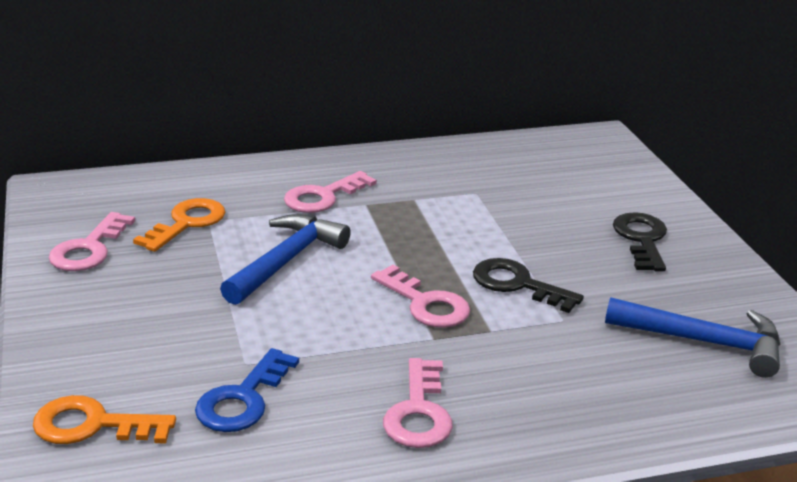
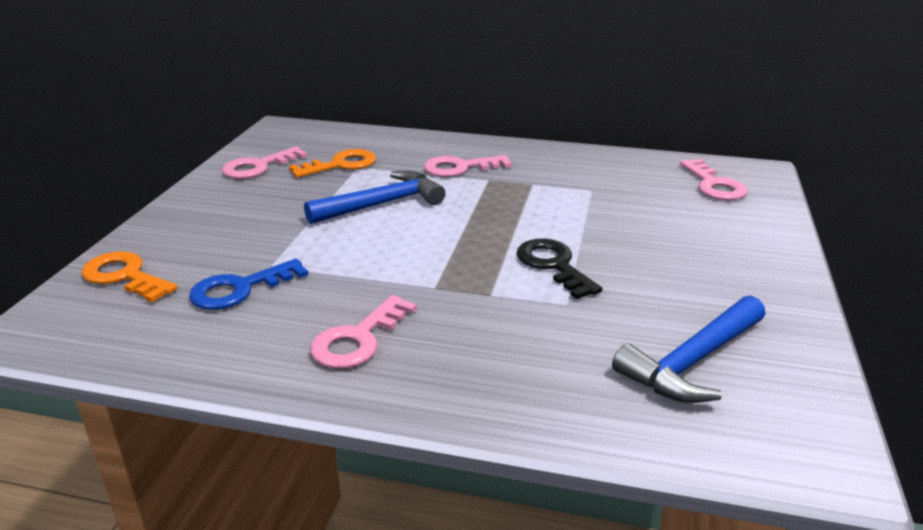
camera: 30 degrees right, 0 degrees up
(425, 303) = (457, 260): pink key -> pink key (714, 185)
(641, 239) = (715, 258): black key -> none
(704, 342) = (692, 361): blue hammer -> blue hammer turned 90 degrees clockwise

